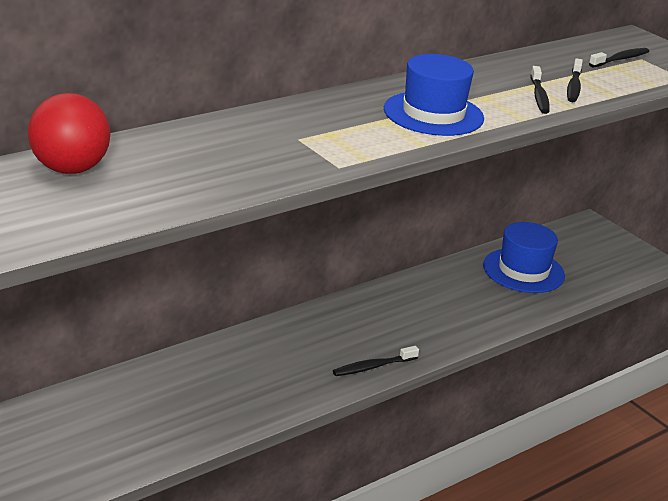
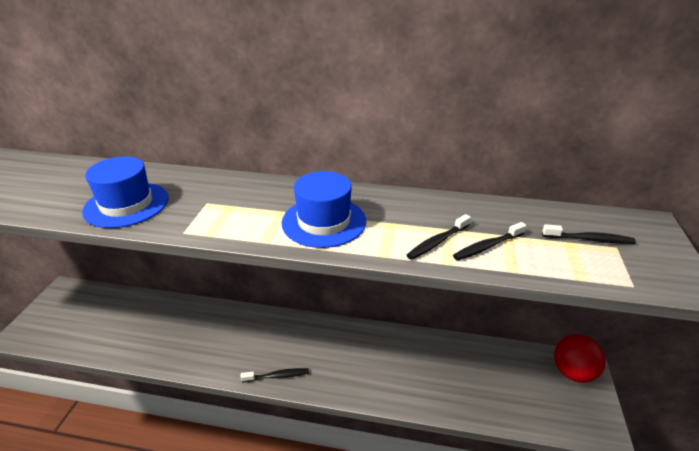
camera: 50 degrees right, 5 degrees up
(70, 169) = (75, 173): red ball -> red ball (572, 372)
(373, 367) = (277, 376): black toothbrush -> black toothbrush turned 150 degrees clockwise
(523, 270) = (473, 371): blue hat -> blue hat (126, 204)

